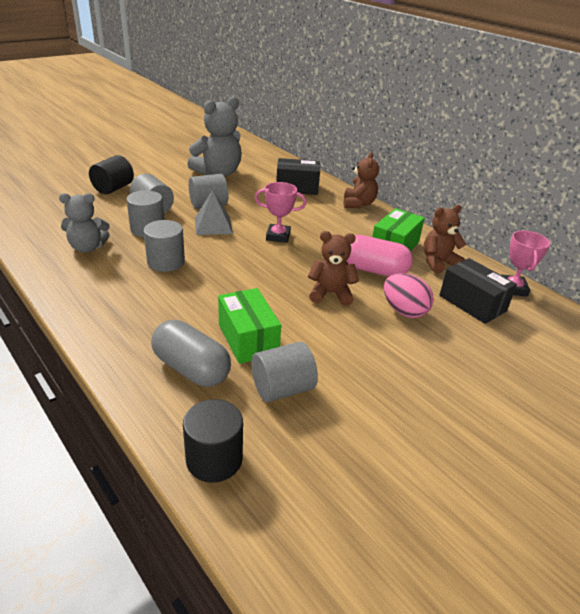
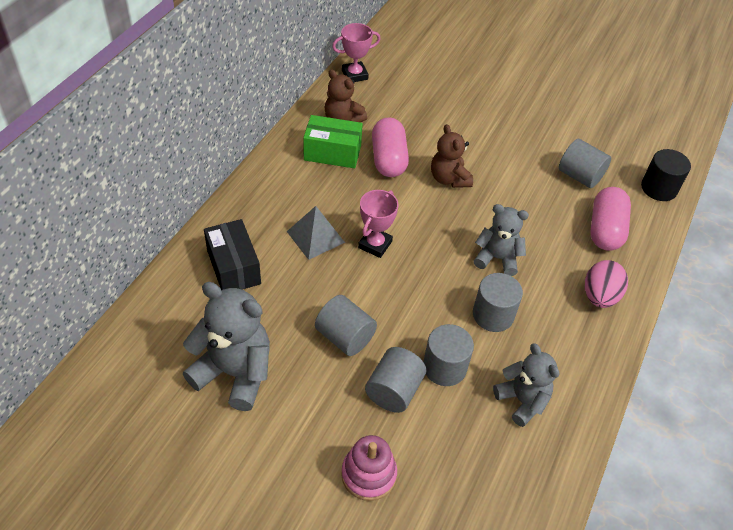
camera: 115 degrees left, 15 degrees up
(113, 188) = (368, 474): black cylinder -> pink stacking toy
(191, 369) = (605, 230): grey capsule -> pink capsule
(213, 225) = (391, 310): grey pyramid -> grey pyramid (315, 236)
(217, 285) = (497, 258): none -> grey teddy bear
(248, 339) = (548, 211): green box -> none
(278, 236) = (375, 244): pink trophy -> pink trophy turned 45 degrees clockwise
(358, 204) = (247, 198): brown teddy bear -> none
(404, 311) = (438, 131): pink egg -> pink egg (599, 296)
(472, 303) = (395, 95): black box -> none

